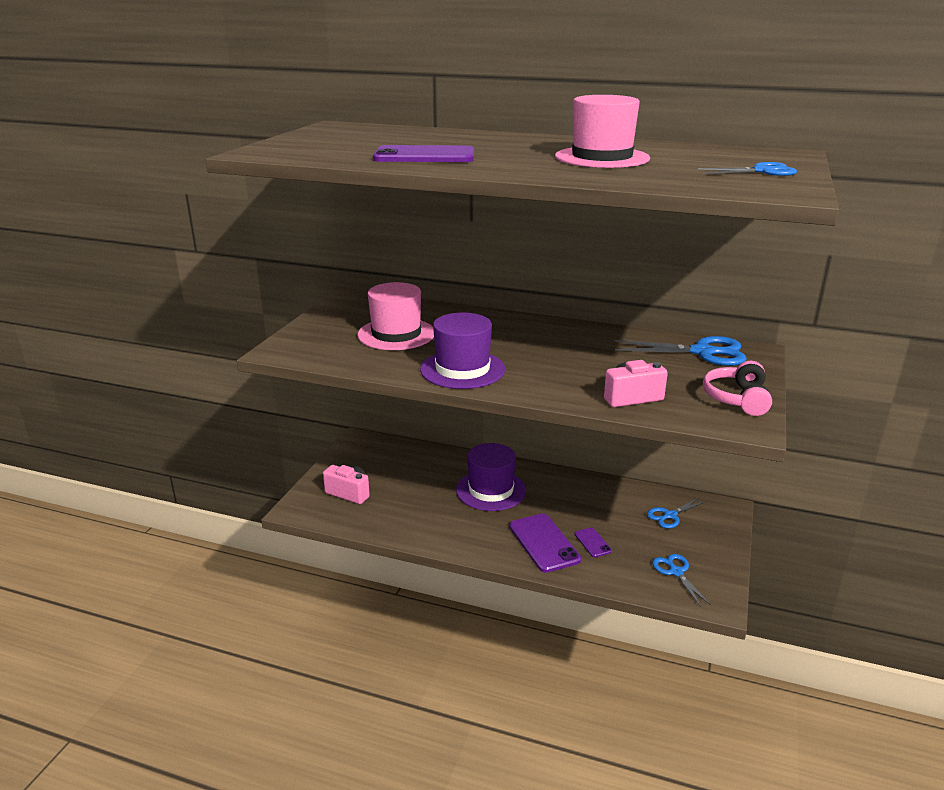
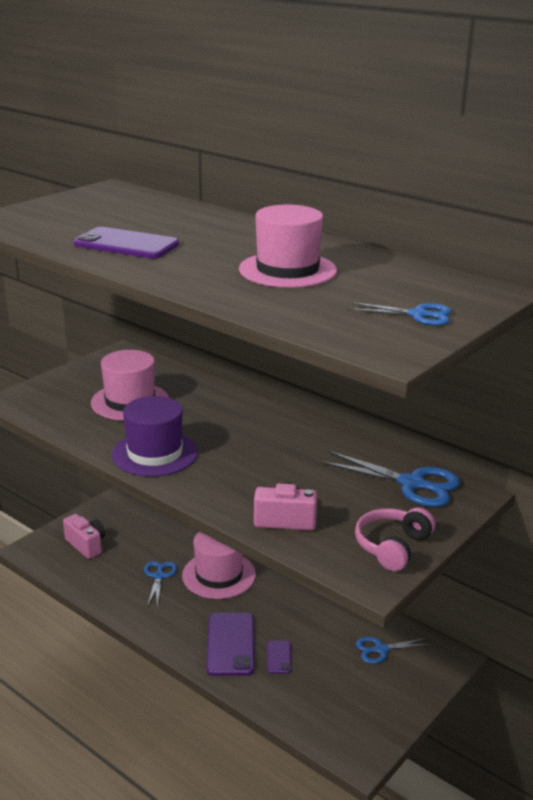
camera: 20 degrees right, 0 degrees up
(491, 490) = (219, 575): purple hat -> pink hat
(676, 572) = (340, 712): blue scissors -> blue scissors (159, 576)

